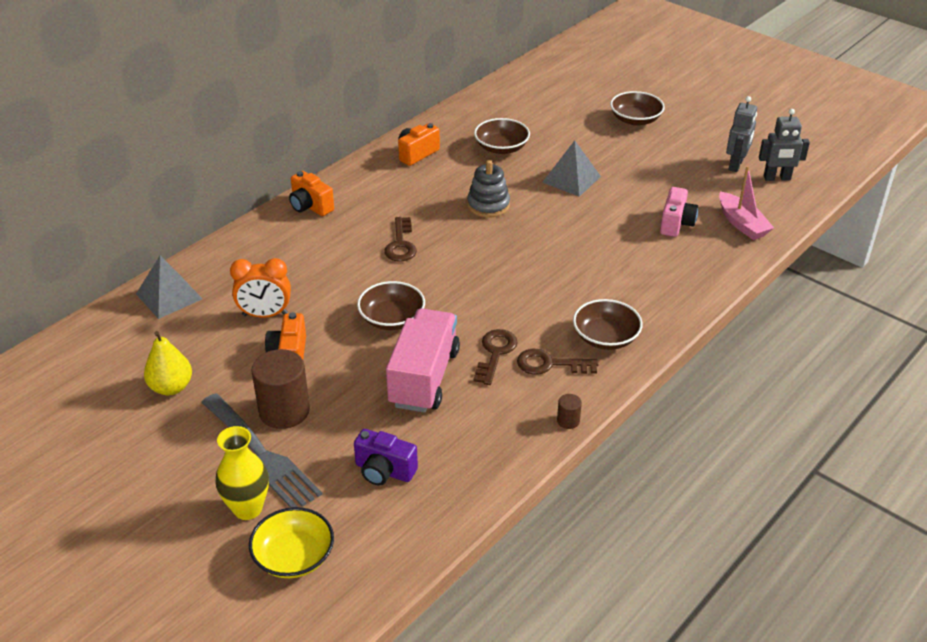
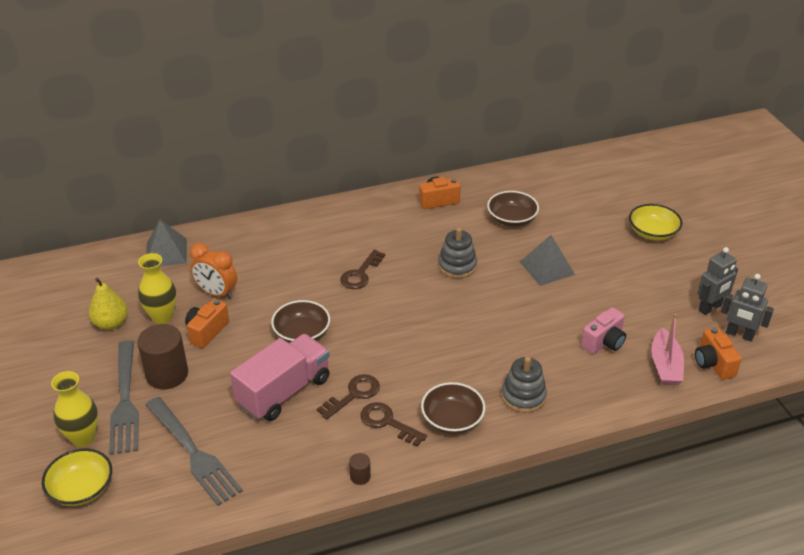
camera: 30 degrees right, 0 degrees up
(225, 359) = (162, 316): none -> yellow vase
(310, 206) = (320, 217): orange camera -> orange camera (713, 363)
(384, 471) = (193, 453): purple camera -> grey fork
(635, 120) = (652, 232): brown bowl -> yellow bowl
(649, 294) = (523, 396): none -> grey stacking toy

